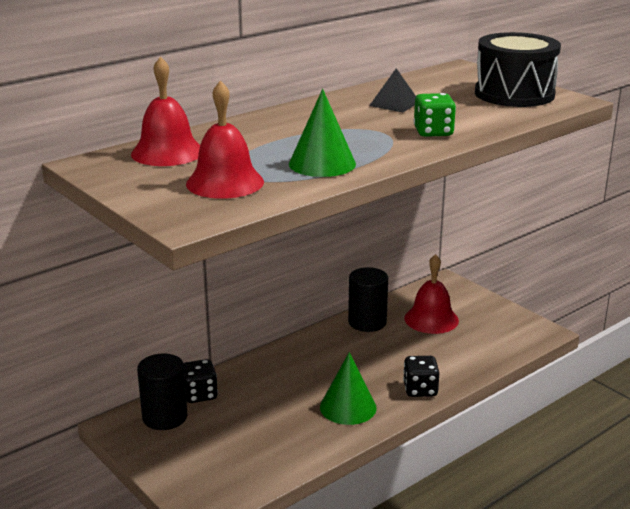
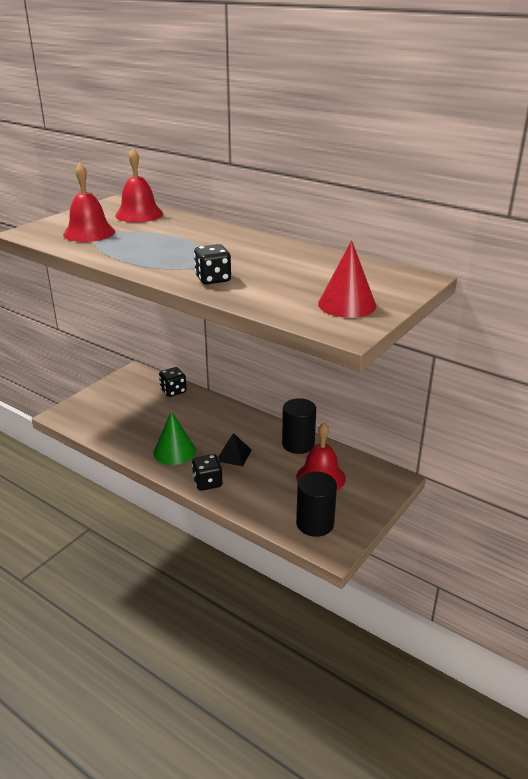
camera: 75 degrees right, 5 degrees up
(165, 417) = (146, 384): black cylinder -> black cylinder (315, 523)
(322, 164) = (129, 252): green cone -> none
(394, 104) = (280, 261): black pyramid -> black pyramid (233, 455)
(433, 132) = (213, 279): green dice -> black dice
(514, 94) = (347, 304): black drum -> red cone

